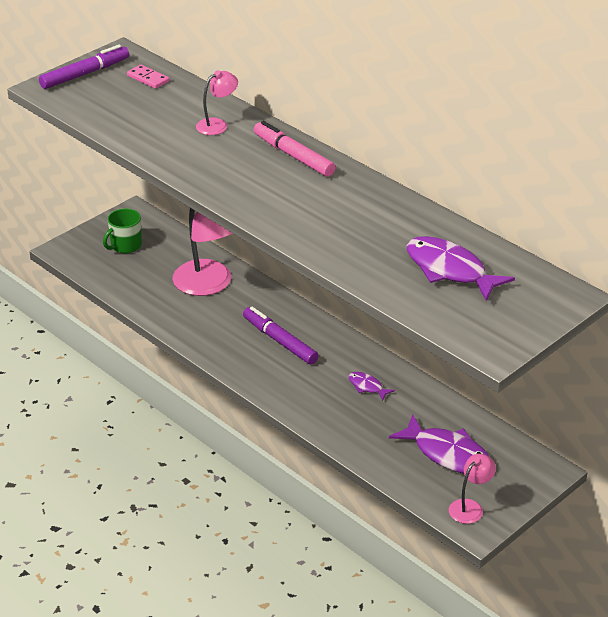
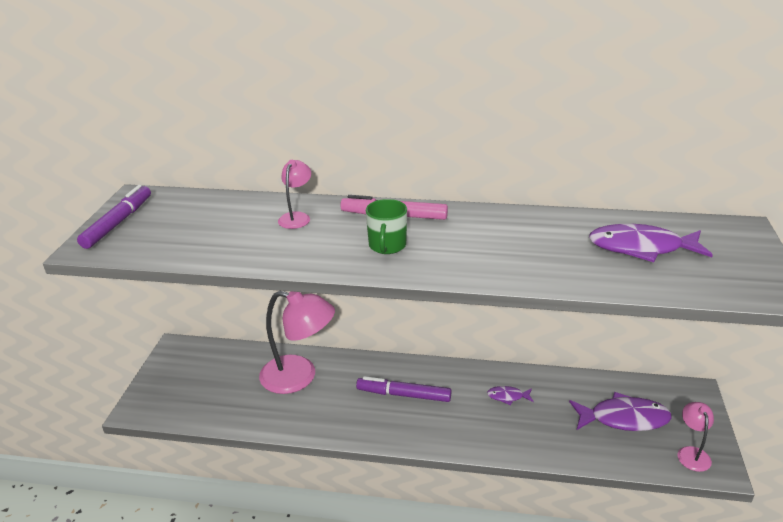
camera: 35 degrees left, 5 degrees down
(125, 246) = (193, 378): green mug -> green mug (387, 246)
(148, 78) = (187, 206): pink domino -> none

